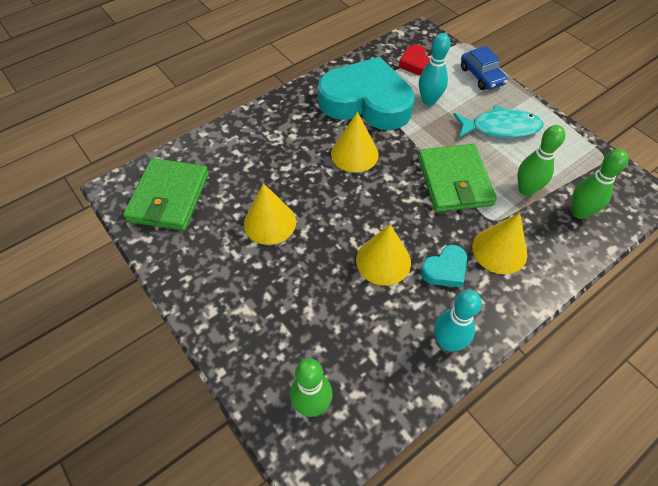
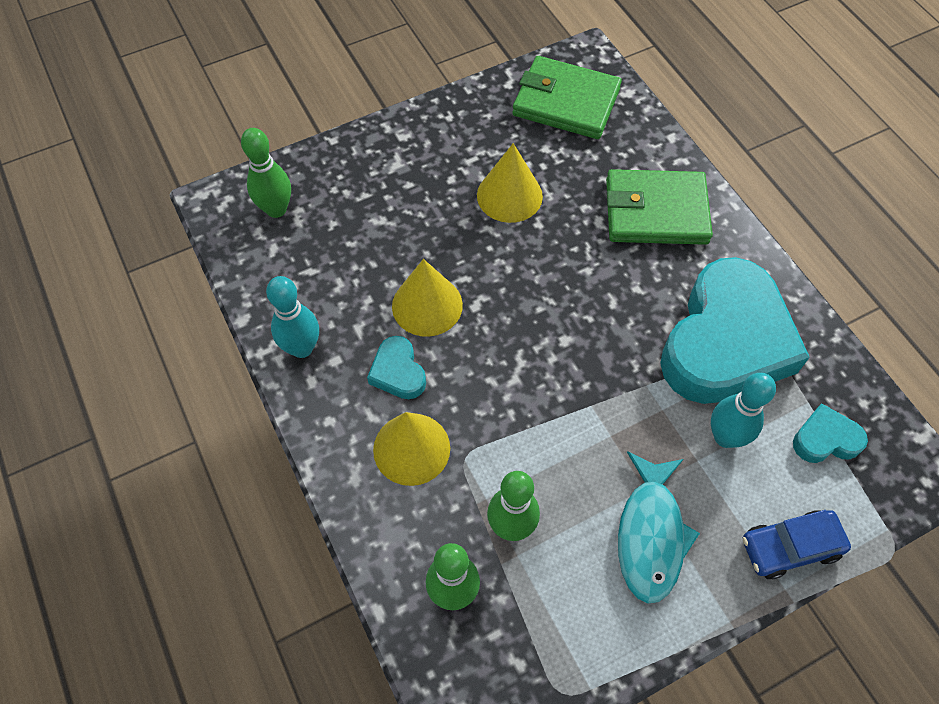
camera: 100 degrees right, 5 degrees up
(354, 154) = (614, 306): yellow cone -> none
(415, 64) = (825, 439): red heart -> turquoise heart
(454, 181) = (544, 426): green wallet -> green wallet (656, 211)

